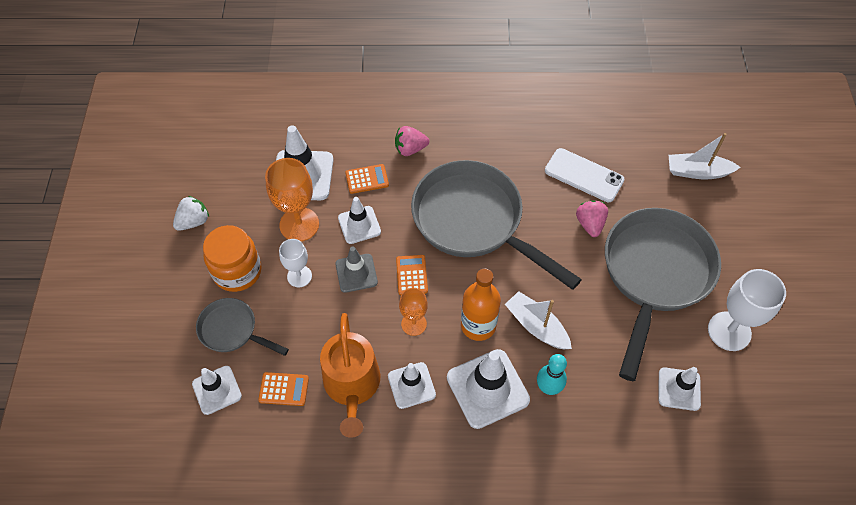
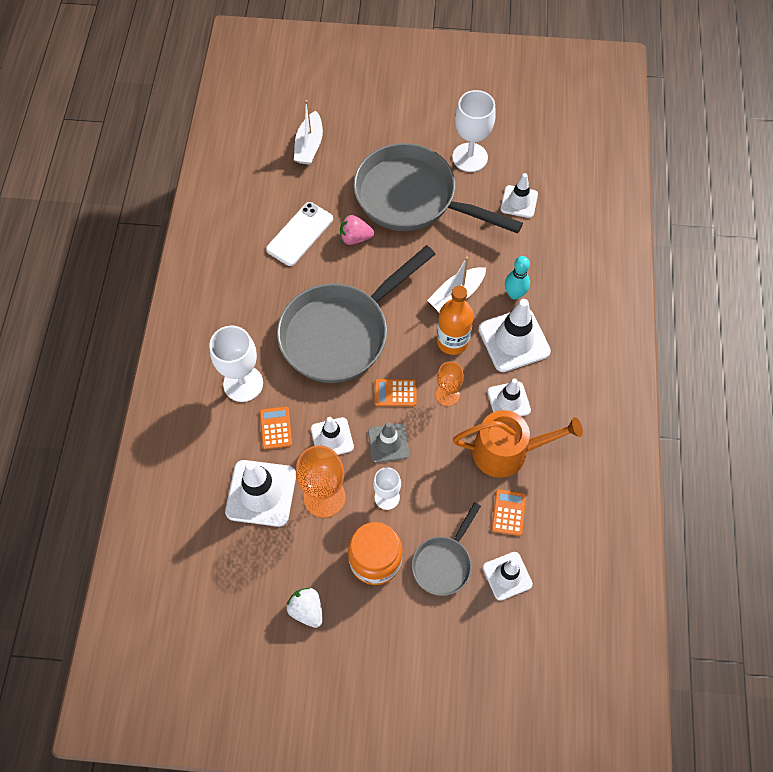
camera: 85 degrees left, 5 degrees up
(410, 149) = (243, 383): pink strawberry -> white goblet

